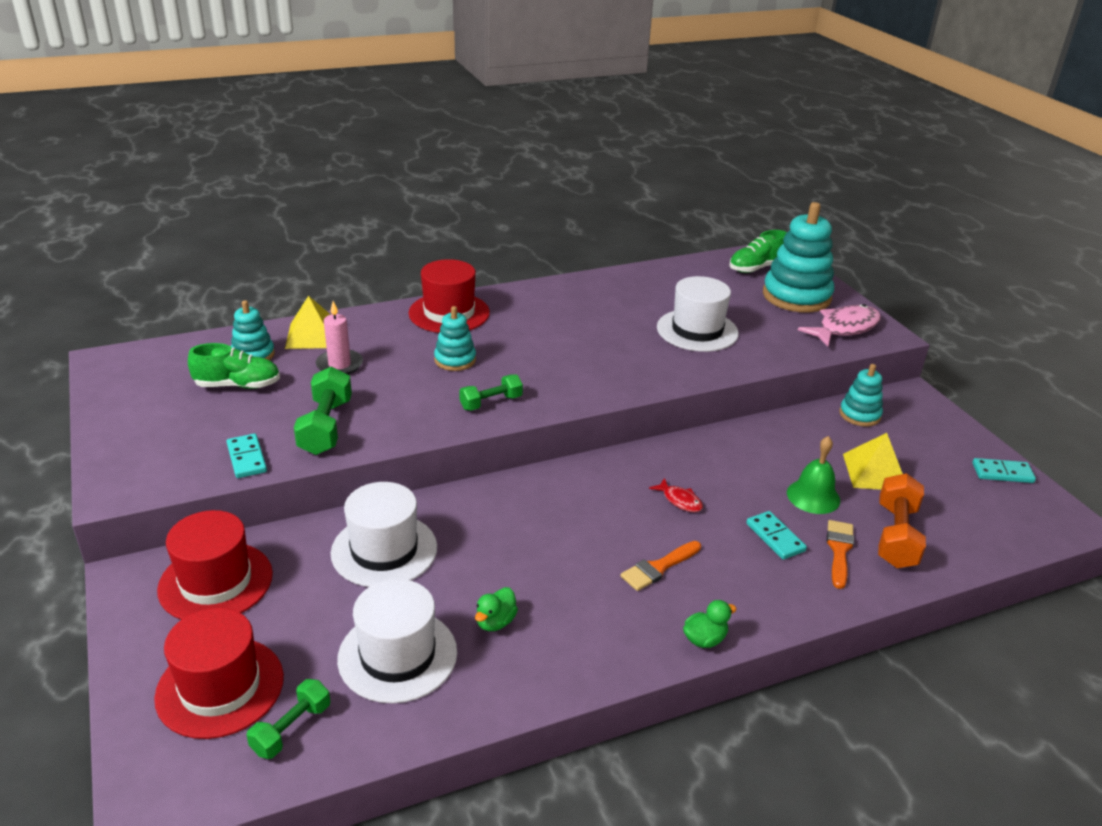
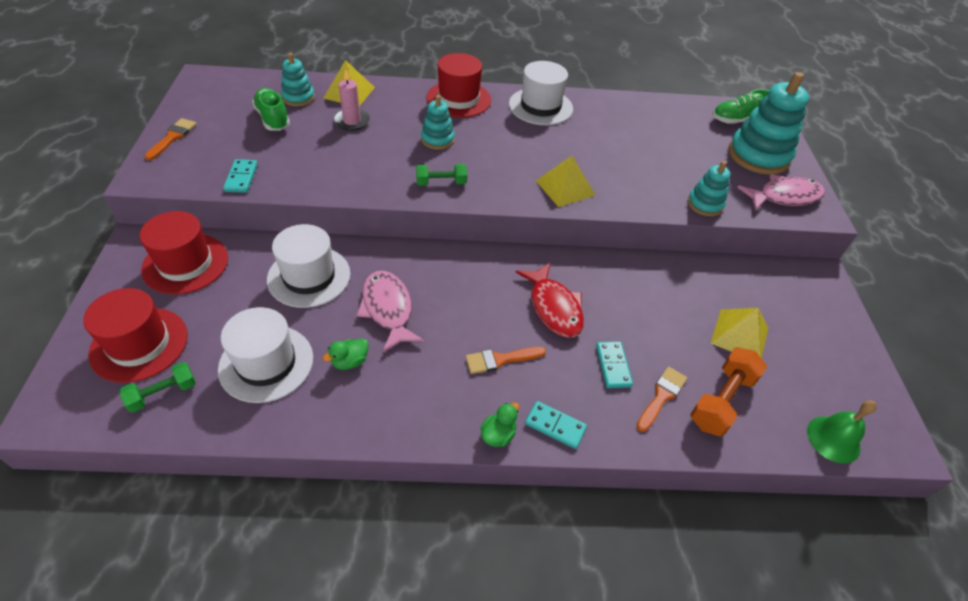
camera: 20 degrees right, 15 degrees up
(120, 437) = (172, 137): none -> orange brush
(238, 385) = (273, 119): green shoe -> green shoe turned 135 degrees counterclockwise
(326, 427) = (310, 168): green dumbbell -> none
(502, 556) = (388, 309): none -> pink fish
(628, 373) = (565, 187): none -> yellow pyramid
(680, 500) = (554, 307): red fish -> red fish, size x1.98
(697, 330) = (649, 164): white hat -> white hat (540, 106)
(704, 639) = (498, 434): green duck -> green duck turned 45 degrees counterclockwise
(813, 496) = (669, 340): green bell -> green bell (833, 439)
(859, 415) = (759, 278): turquoise stacking toy -> turquoise stacking toy (705, 204)
(1002, 473) = (862, 374): turquoise domino -> turquoise domino (555, 426)

